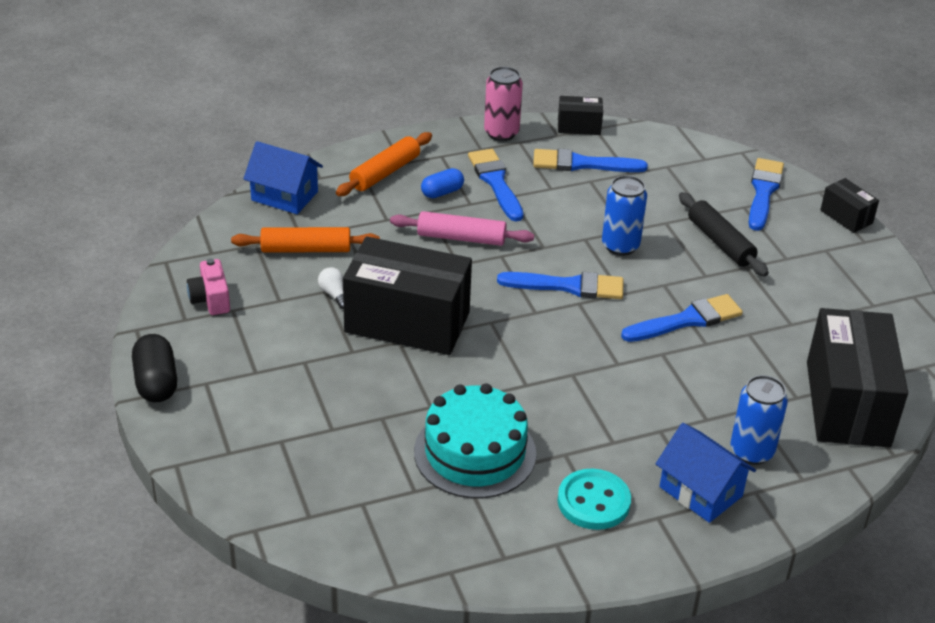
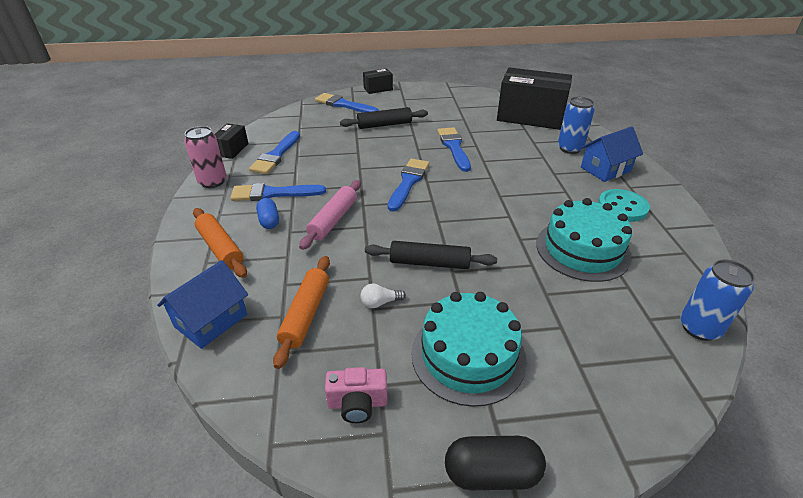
camera: 75 degrees left, 0 degrees up
(277, 361) = (468, 355): none -> turquoise cake
(407, 322) = (429, 263): black box -> black rolling pin
(620, 246) = (373, 156): blue can -> blue can (699, 328)

